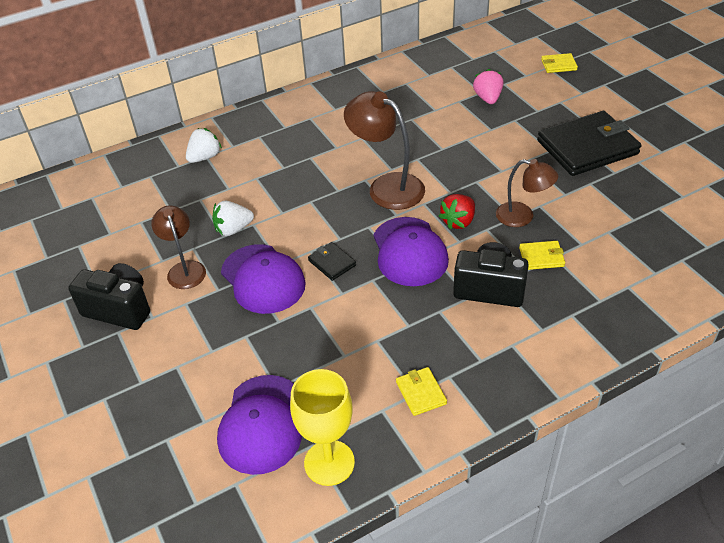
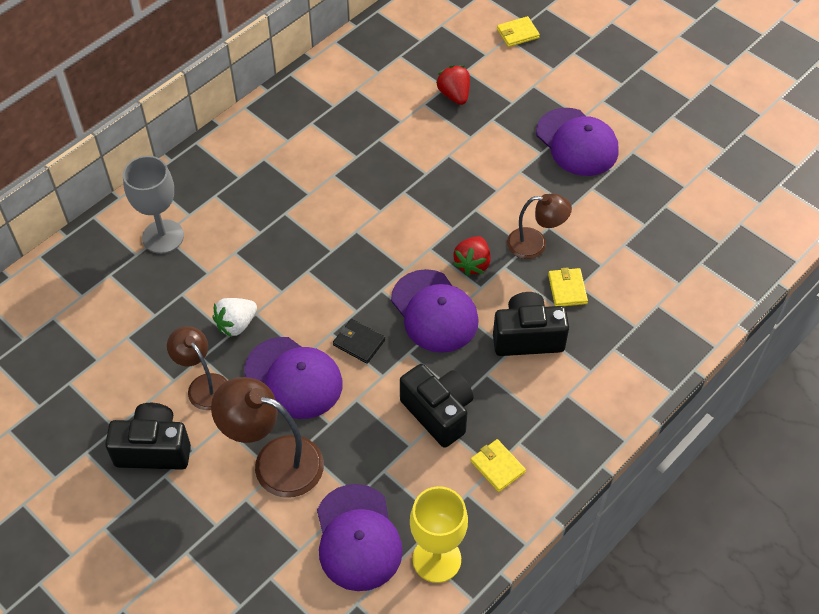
camera: 20 degrees left, 10 degrees up
(205, 157) = (163, 236): white strawberry -> grey goblet
(381, 334) = (438, 413): none -> black camera
(387, 186) = (383, 235): brown lamp -> brown lamp (275, 461)
(488, 98) = (454, 95): pink strawberry -> red strawberry
(541, 257) = (567, 289): yellow wallet -> yellow wallet turned 75 degrees counterclockwise
(587, 147) = (577, 142): black wallet -> purple cap

